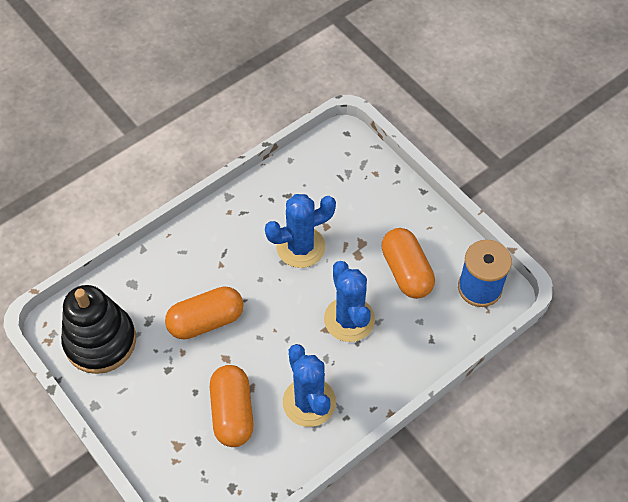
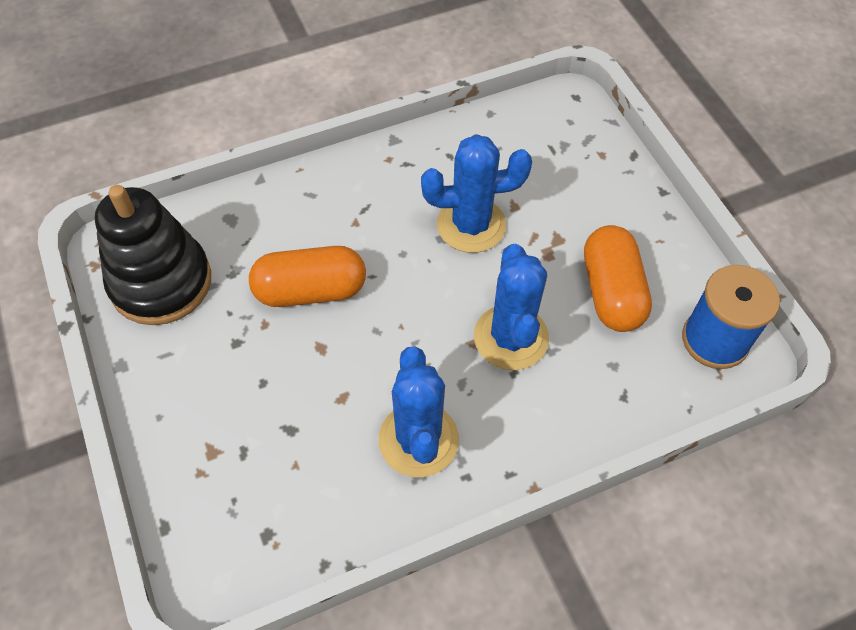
camera: 15 degrees right, 0 degrees up
(232, 412) = (304, 425): orange capsule -> none

